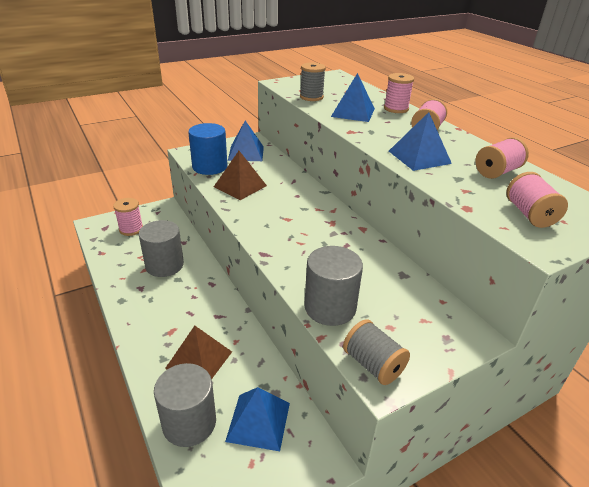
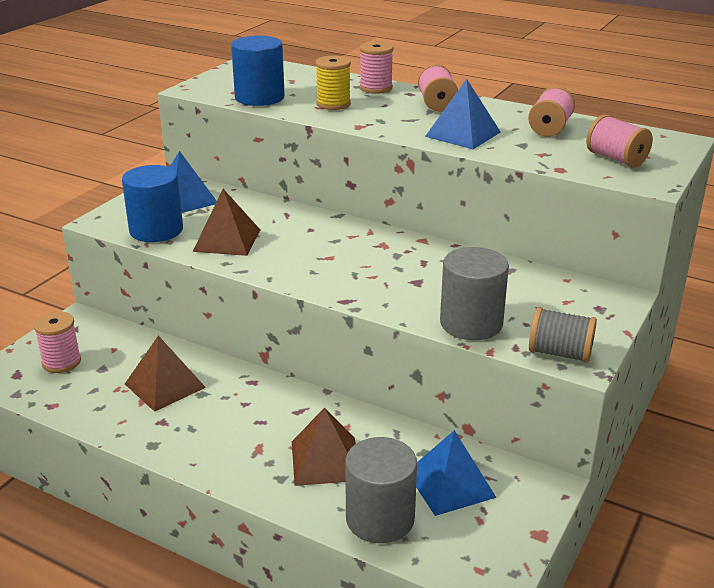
camera: 30 degrees left, 5 degrees down
(164, 265) = (165, 385): grey cylinder -> brown pyramid
(311, 97) = (259, 97): grey spool -> blue cylinder
(353, 112) = (333, 104): blue pyramid -> yellow spool

